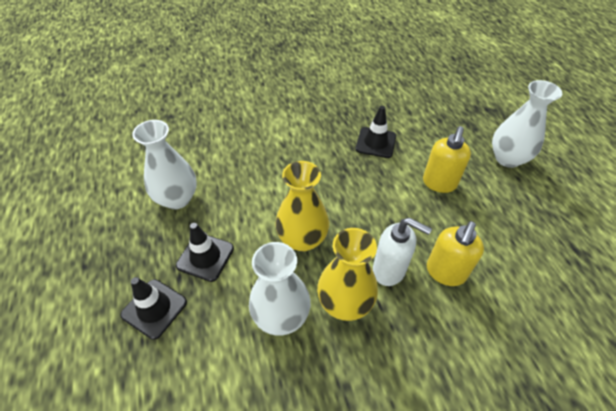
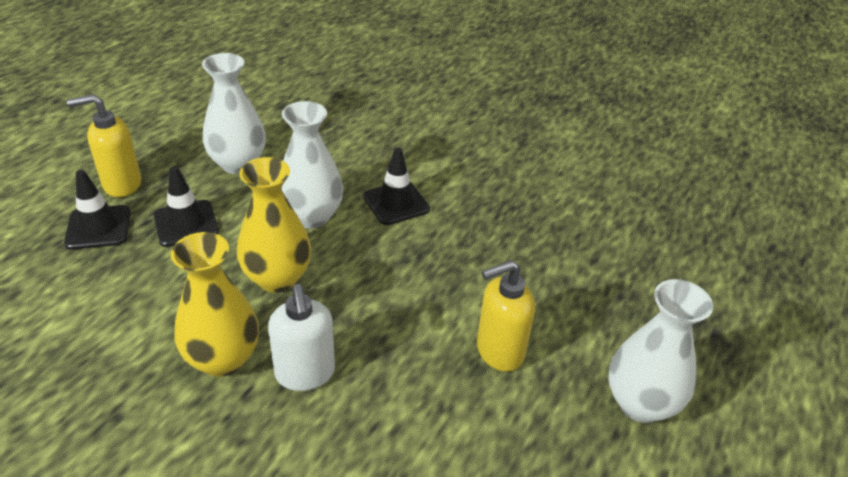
camera: 45 degrees right, 10 degrees down
(281, 316) = (162, 318): white vase -> white vase (311, 216)
(376, 142) = (496, 258): black traffic cone -> black traffic cone (396, 203)
(445, 272) = (353, 429): yellow soap dispenser -> yellow soap dispenser (121, 184)

